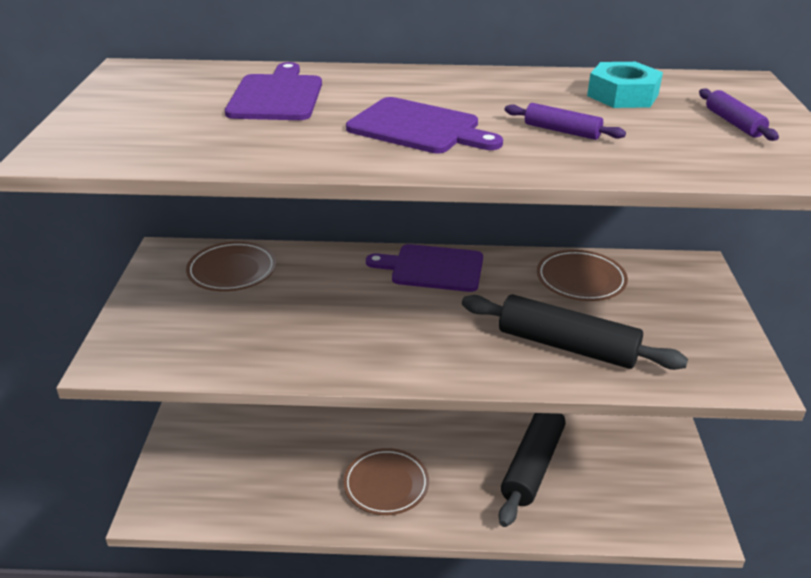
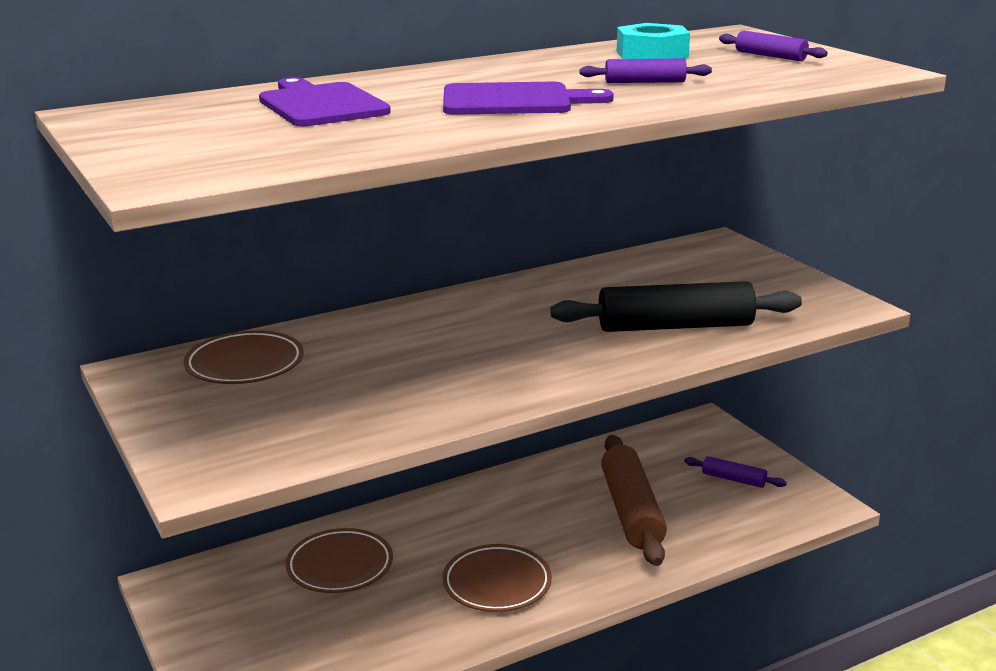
camera: 30 degrees left, 10 degrees down
(432, 268) = (473, 304): purple cutting board -> none
(532, 465) = (631, 511): black rolling pin -> brown rolling pin
(580, 280) = (629, 277): brown plate -> brown plate (340, 566)
(640, 470) = (733, 479): none -> purple rolling pin

